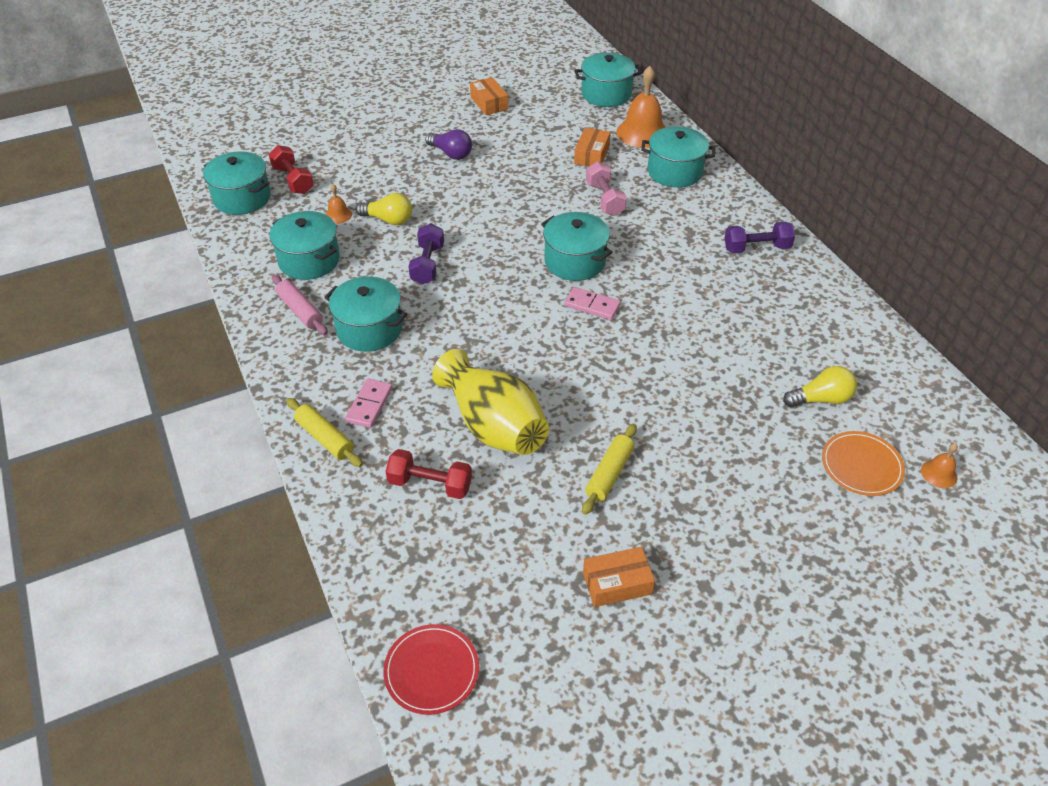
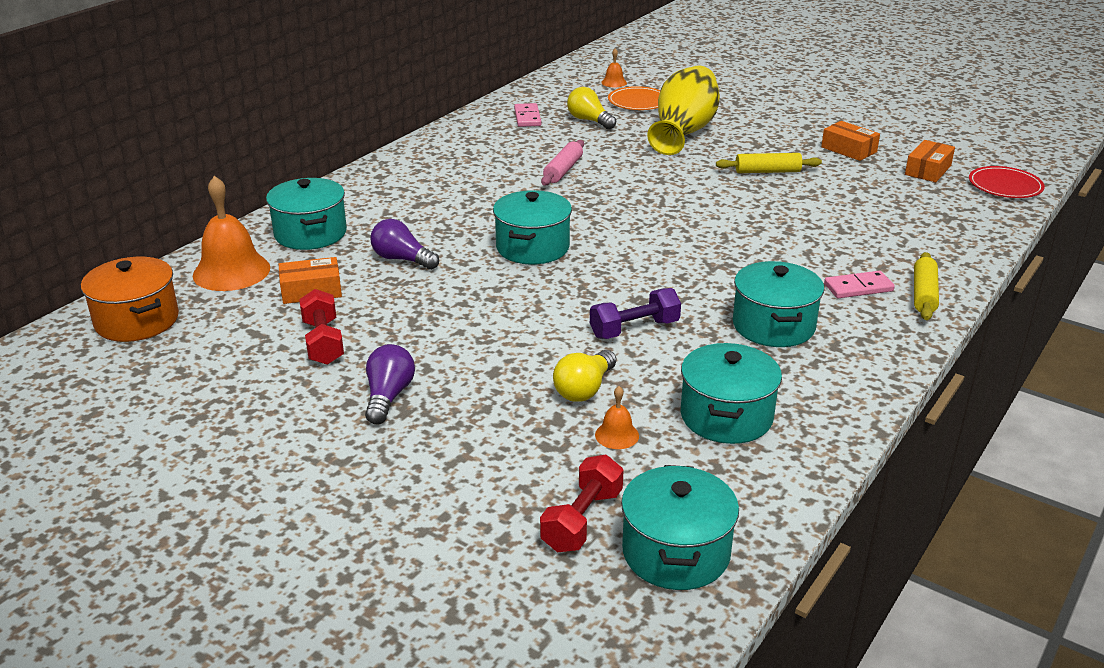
camera: 120 degrees left, 15 degrees down
(300, 311) = (808, 382): pink rolling pin -> pink rolling pin (563, 170)
(388, 220) = (584, 389): yellow light bulb -> yellow light bulb turned 135 degrees counterclockwise
(430, 484) = (885, 232): red dumbbell -> red dumbbell (323, 342)
(489, 103) = (218, 412): orange box -> orange box (928, 170)
(493, 425) = (791, 225): yellow vase -> yellow vase (683, 132)
(592, 305) = (589, 223): pink domino -> pink domino (527, 117)
(605, 199) = (402, 259): pink dumbbell -> purple light bulb
(606, 94) = (137, 321): turquoise pot -> orange pot
(756, 248) = (418, 170): purple dumbbell -> none

